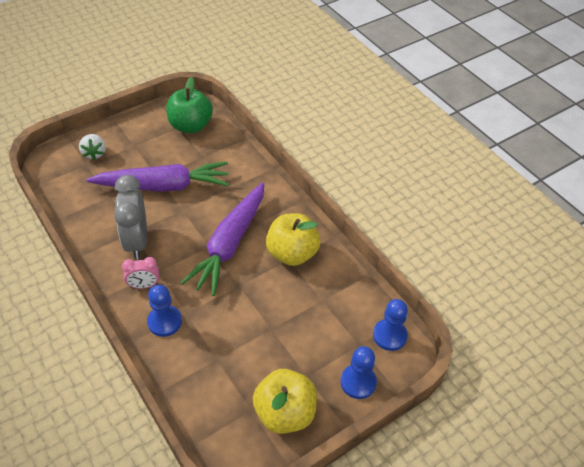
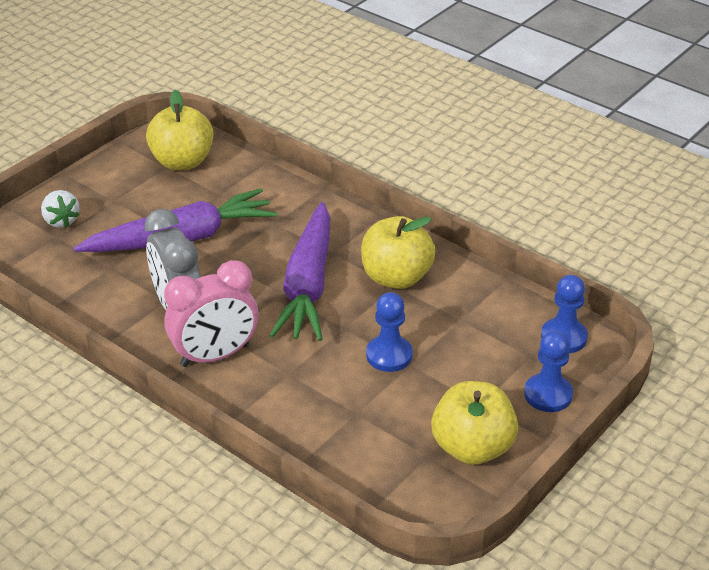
camera: 15 degrees left, 10 degrees down
(144, 285) = (215, 356): pink clock -> pink clock, size x1.86
(164, 322) = (265, 389): blue pawn -> blue pawn (389, 355)
(190, 126) = (182, 162): green apple -> yellow apple

